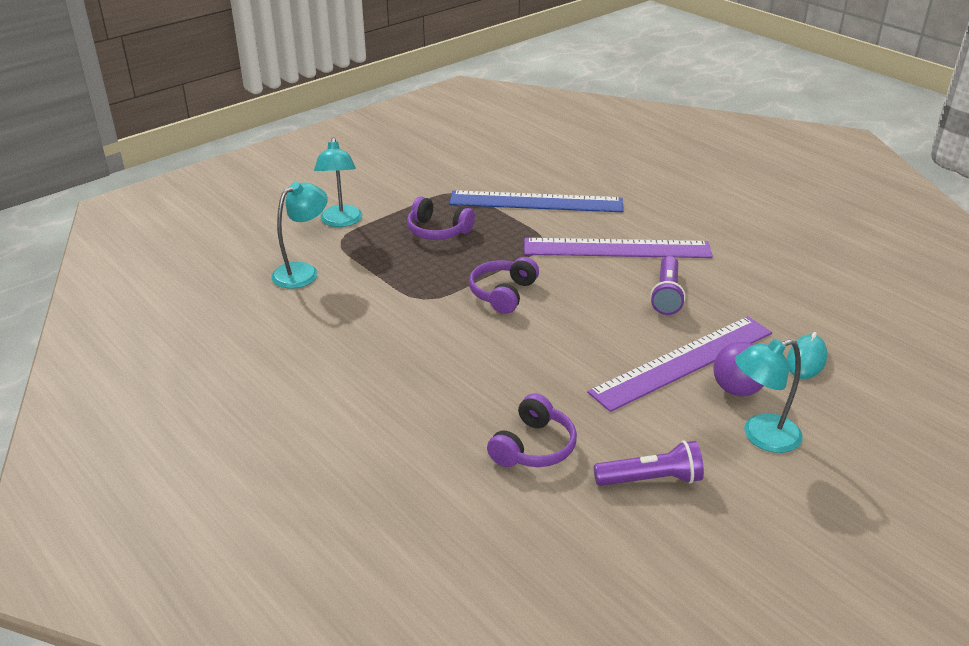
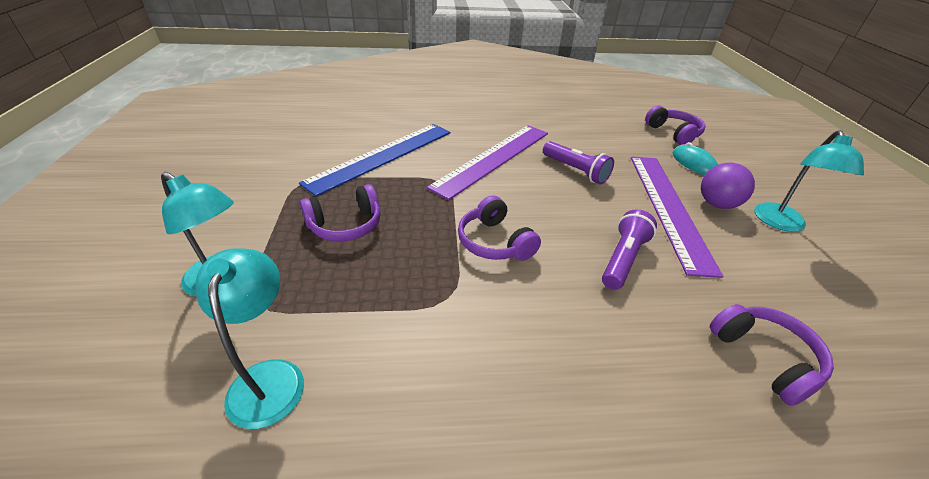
camera: 55 degrees left, 5 degrees up
(651, 480) = (832, 306): purple flashlight -> purple flashlight (623, 259)
(862, 331) = (673, 133): none -> purple headphones

